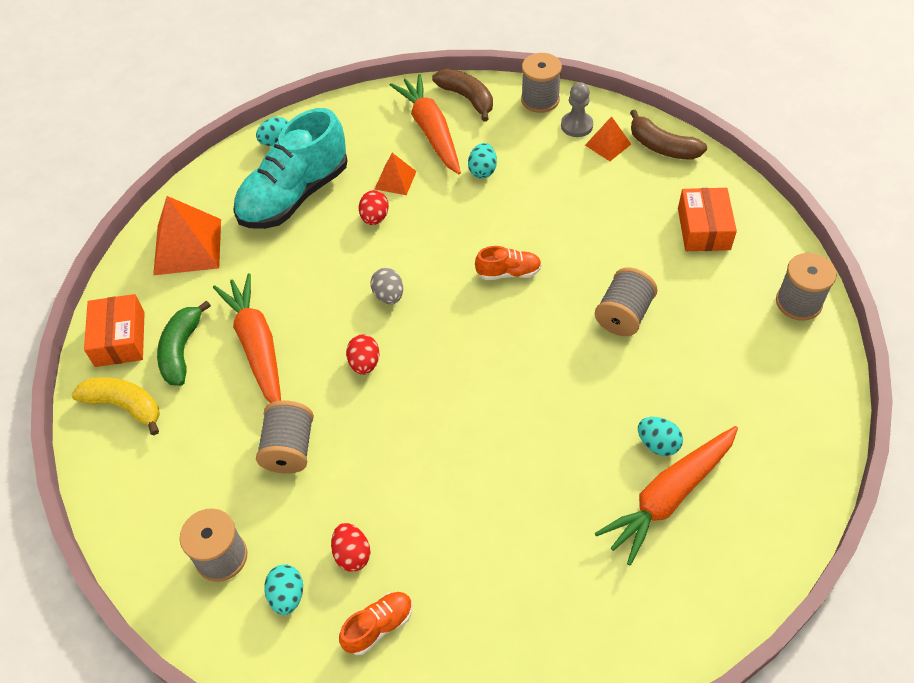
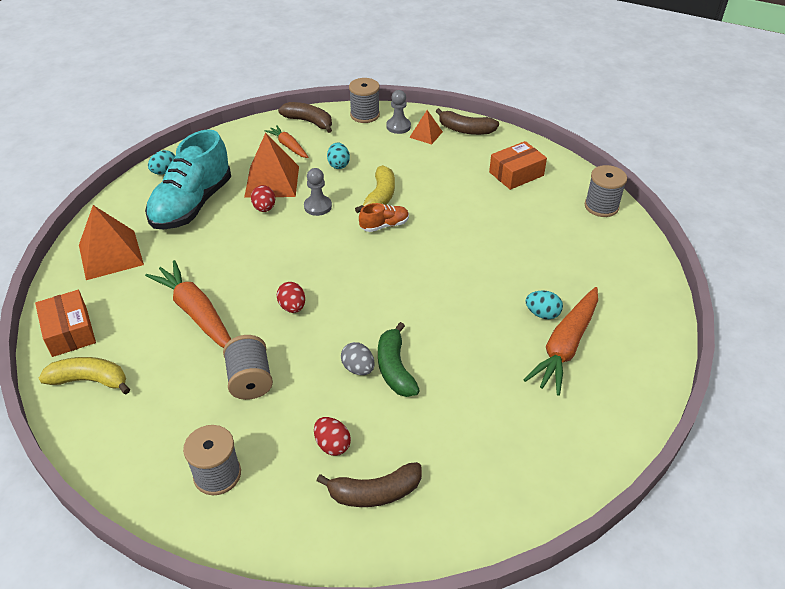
camera: 20 degrees left, 10 degrees down
(182, 350) = (129, 329): green banana -> green banana (395, 368)
(287, 596) = (287, 489): turquoise egg -> none
(378, 626) = (375, 492): orange shoe -> brown banana
(388, 296) = (295, 257): grey egg -> grey egg (358, 368)
(395, 180) = (272, 181): orange pyramid -> orange pyramid, size x1.85
(431, 131) = (288, 146): orange carrot -> orange carrot, size x0.57
(438, 228) = (318, 206): none -> grey pawn
(517, 228) = (380, 196): none -> yellow banana
(623, 315) = (482, 237): grey spool -> none
(703, 229) = (516, 174): orange box -> orange box turned 75 degrees clockwise

